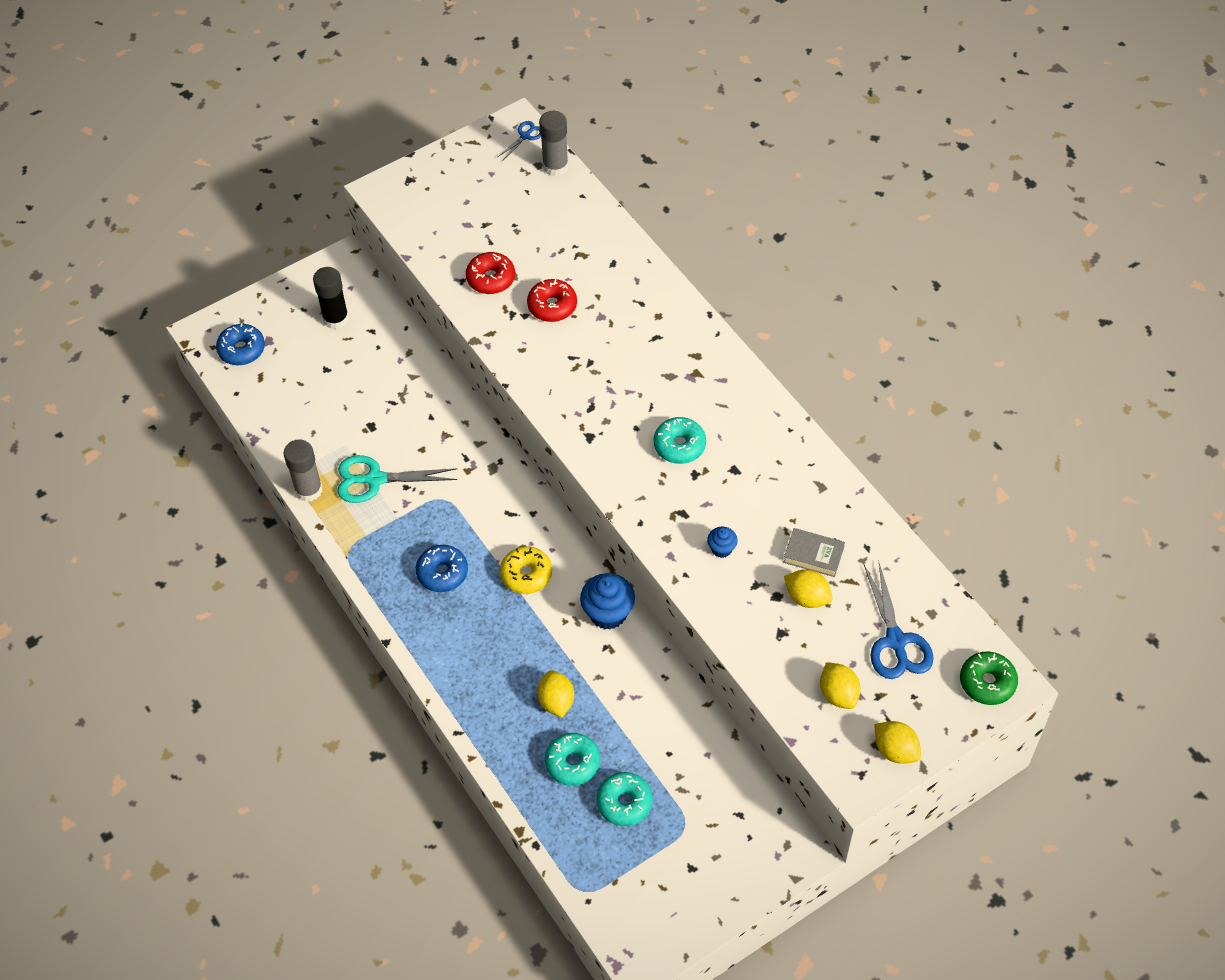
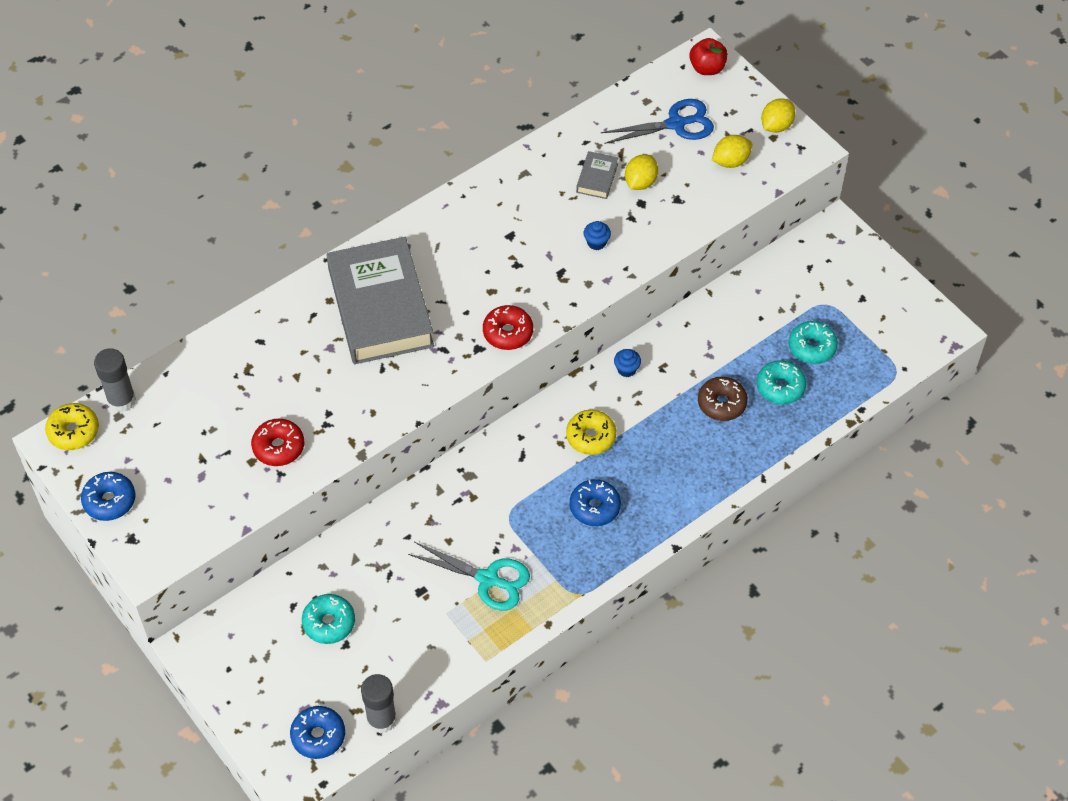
camera: 95 degrees left, 0 degrees up
(308, 490) = (504, 640): grey glue stick -> grey glue stick (381, 719)
(336, 319) = (275, 644): black glue stick -> none
(375, 479) = (488, 579): turquoise scissors -> turquoise scissors turned 60 degrees counterclockwise
(450, 163) = (109, 501): none -> blue donut
(525, 136) = (73, 431): blue scissors -> yellow donut
(552, 306) = (316, 390): red donut -> red donut (508, 333)
(556, 701) = (721, 403): yellow lemon -> brown donut
(608, 613) = (626, 369): blue cupcake -> blue cupcake, size x0.54
(646, 356) = (380, 307): none -> grey book
(679, 445) = (485, 277): turquoise donut -> turquoise donut (329, 623)
(987, 682) = (707, 68): green donut -> red apple

